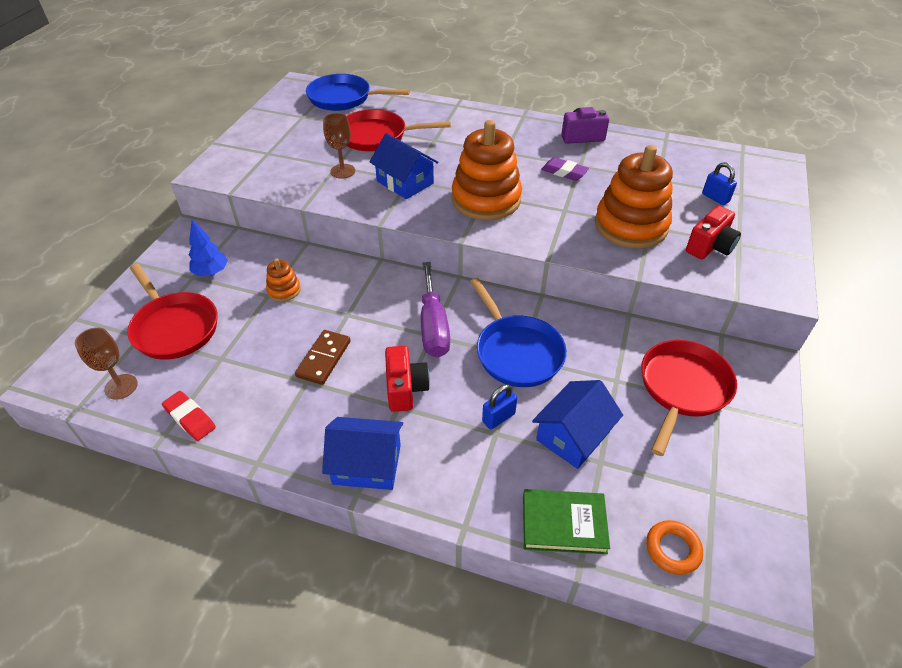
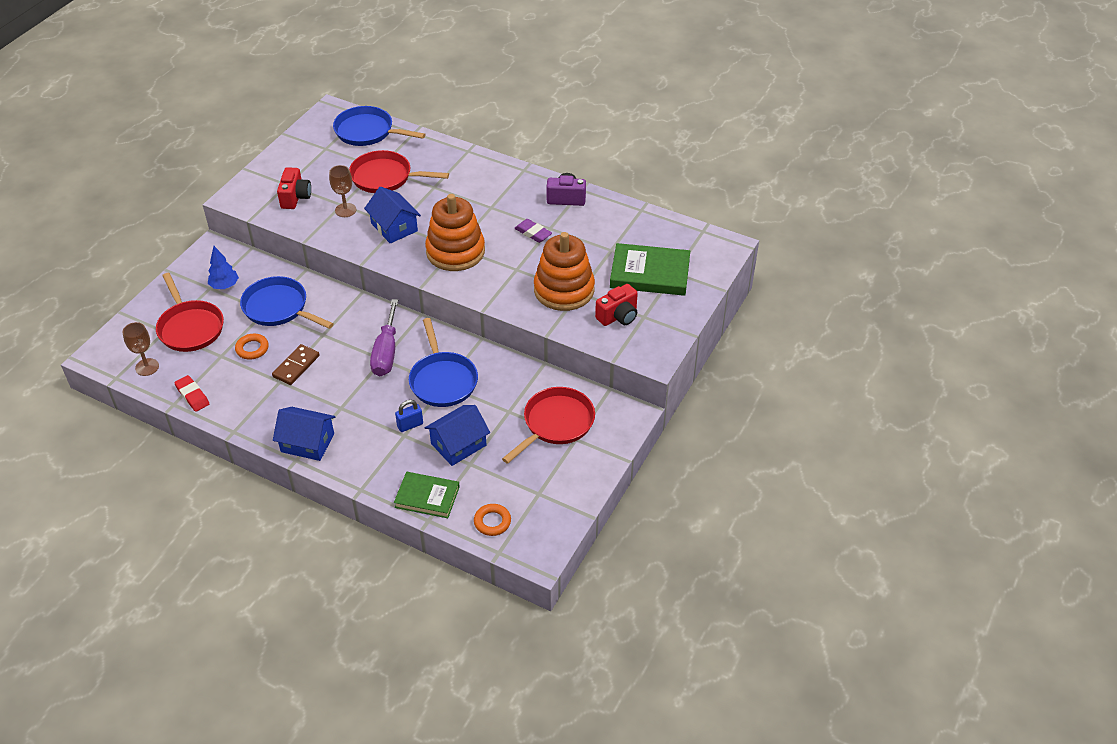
camera: 10 degrees right, 0 degrees up
(261, 344) = (252, 349): none -> orange ring
(284, 290) = (278, 308): orange stacking toy -> blue pan
(405, 389) = (350, 396): red camera -> red camera (295, 197)
(715, 198) = (650, 273): blue padlock -> green book

